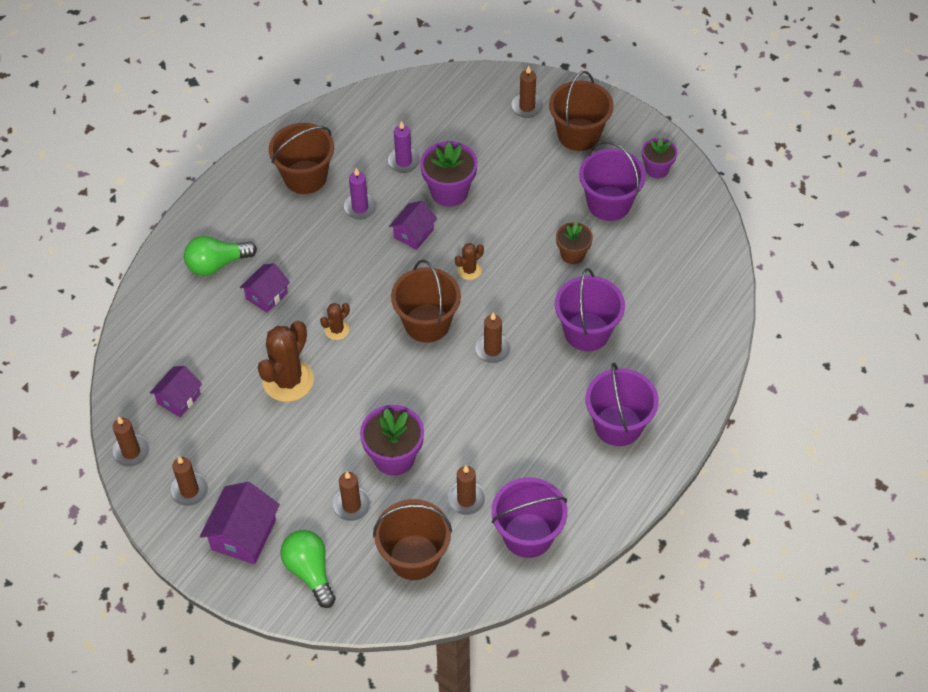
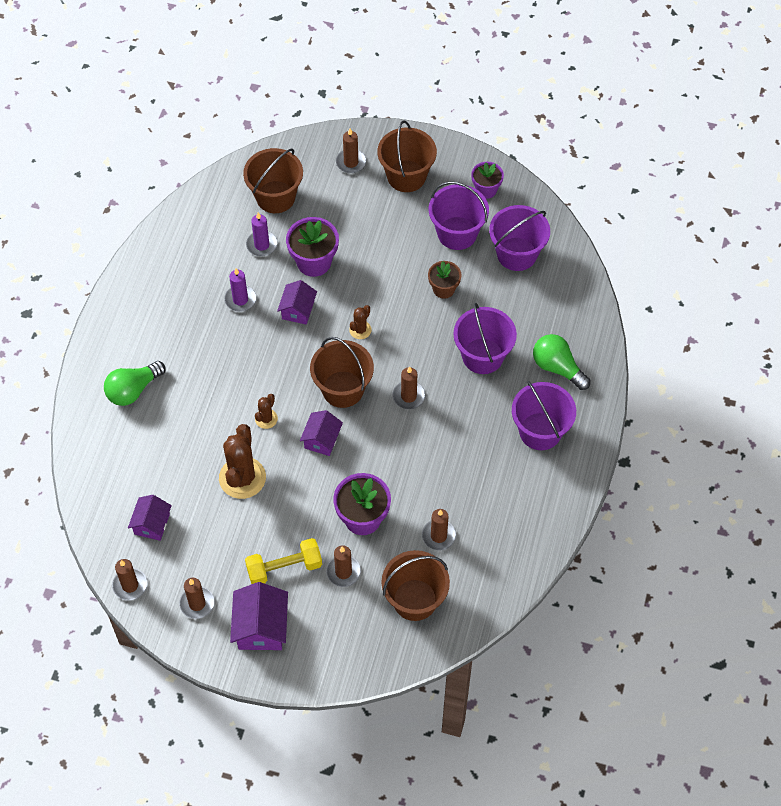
camera: 20 degrees left, 5 degrees up
(266, 295) = (190, 406): purple house -> purple house (322, 440)
(292, 482) = (284, 568): none -> yellow dumbbell
(305, 177) = (179, 285): brown bucket -> brown bucket (275, 197)
(310, 572) = (332, 641): green light bulb -> green light bulb (557, 367)
(528, 535) = (502, 550): purple bucket -> purple bucket (517, 254)

